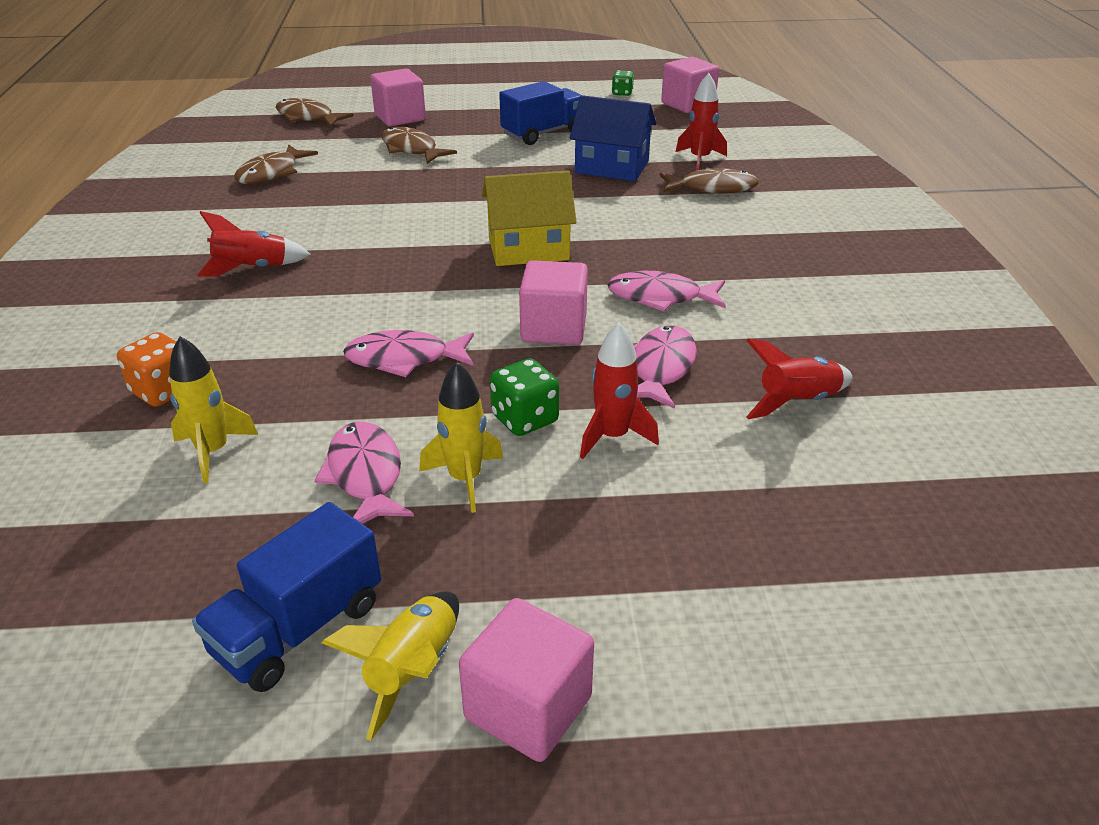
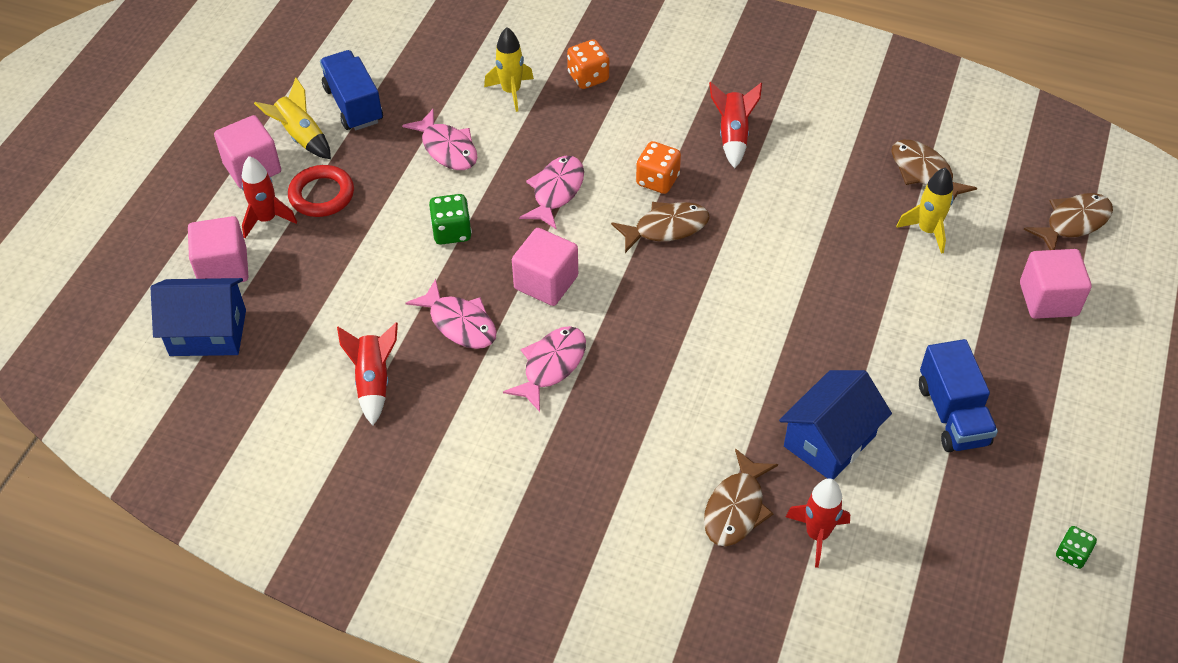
camera: 115 degrees right, 15 degrees up
(349, 297) = (657, 180): none -> orange dice
(365, 475) = (447, 148): pink fish -> pink fish turned 45 degrees clockwise
(411, 149) = (946, 286): brown fish -> brown fish (666, 228)
(465, 479) = (415, 188): yellow rocket -> yellow rocket (927, 230)
(528, 249) = (679, 309): yellow house -> none
(537, 577) = (322, 195): none -> red ring
(612, 436) = (406, 268): red rocket -> red rocket (267, 219)
(687, 104) = (1003, 612): pink cube -> pink cube (223, 268)
(887, 587) = (208, 333): none -> blue house

